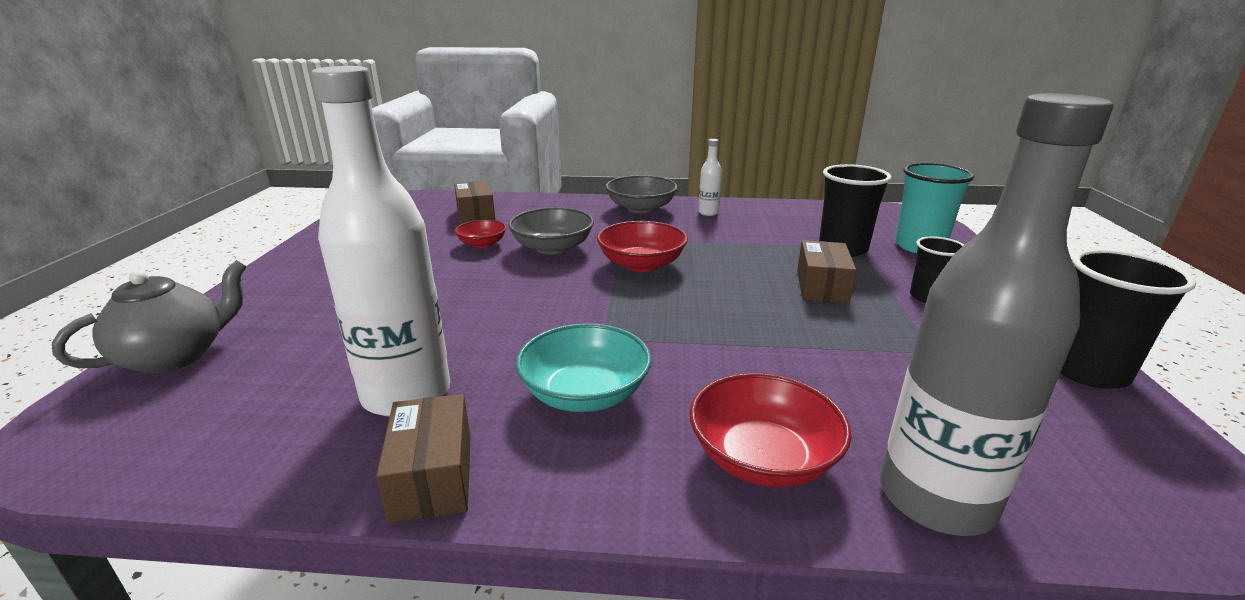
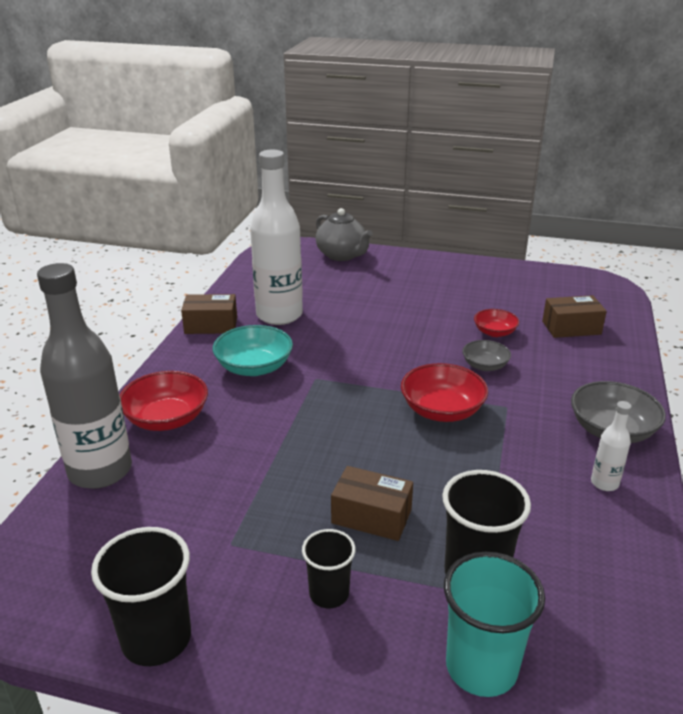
camera: 100 degrees right, 5 degrees up
(552, 248) = (485, 365): grey bowl -> grey bowl, size x0.61

